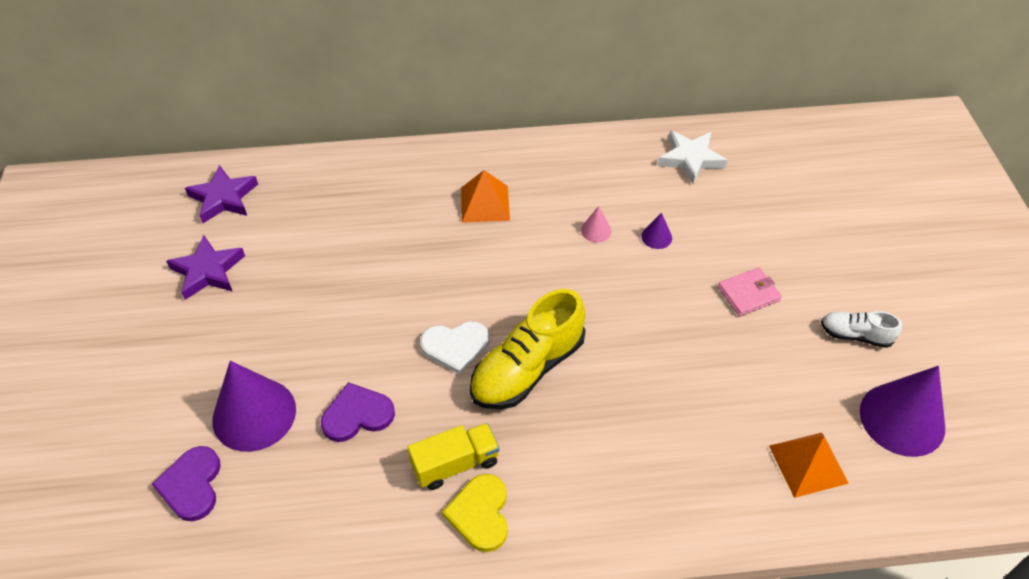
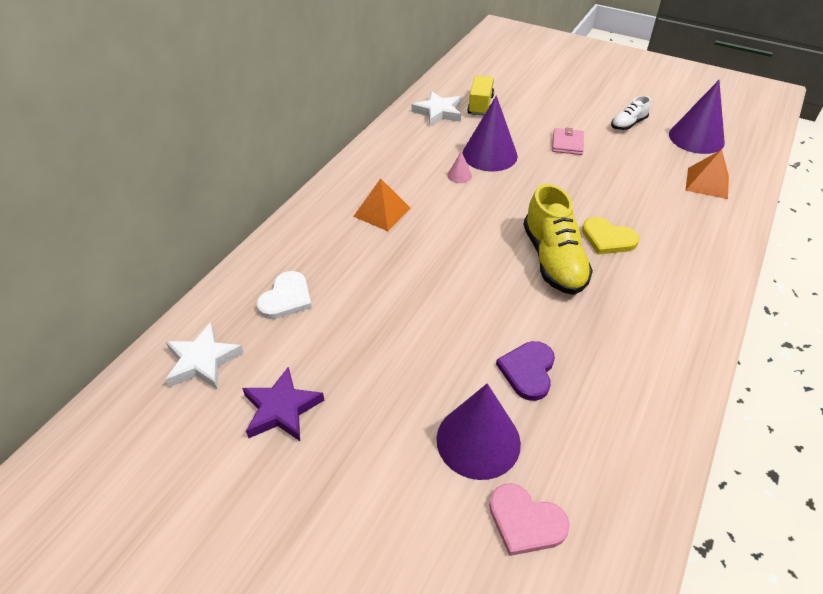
camera: 55 degrees left, 5 degrees down
(191, 485) = (525, 521): purple heart -> pink heart
(223, 198) = (202, 361): purple star -> white star
(455, 347) = (505, 287): white heart -> white heart (286, 298)
(455, 464) = (612, 334): yellow truck -> yellow truck (480, 105)
(480, 514) = (664, 340): yellow heart -> yellow heart (607, 238)
(656, 237) = (489, 154): purple cone -> purple cone, size x2.32

